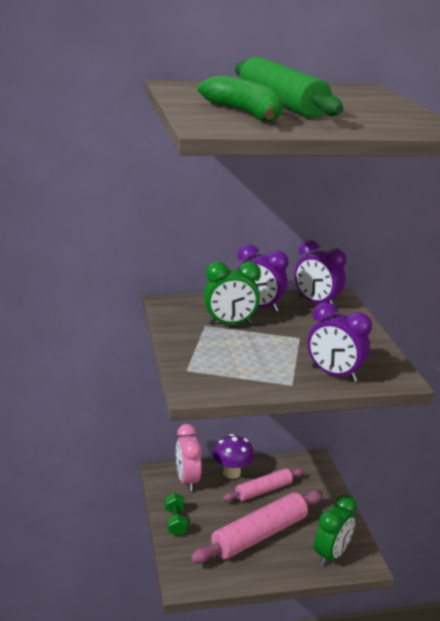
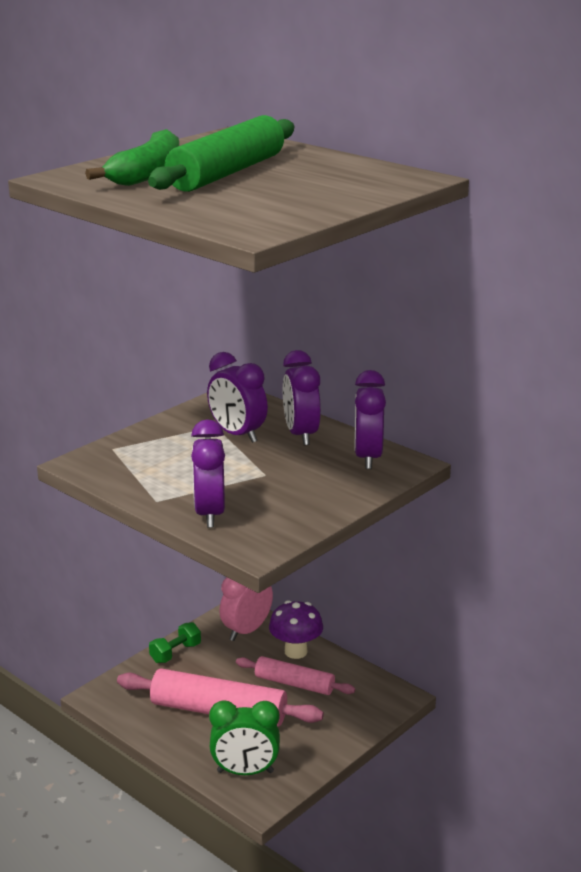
camera: 55 degrees right, 0 degrees up
(229, 324) = (237, 435): green clock -> purple clock

